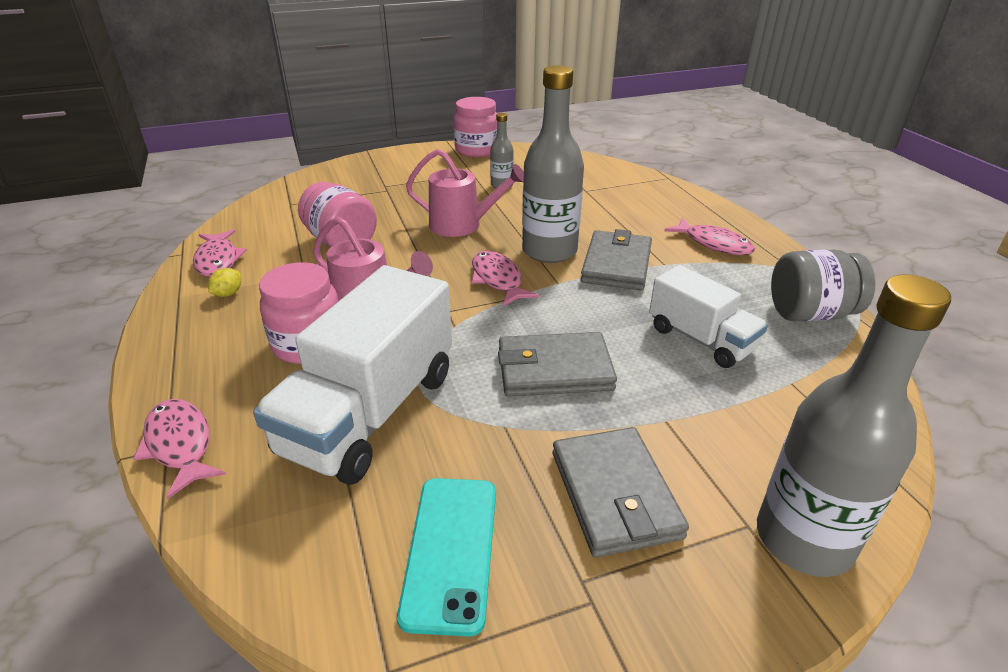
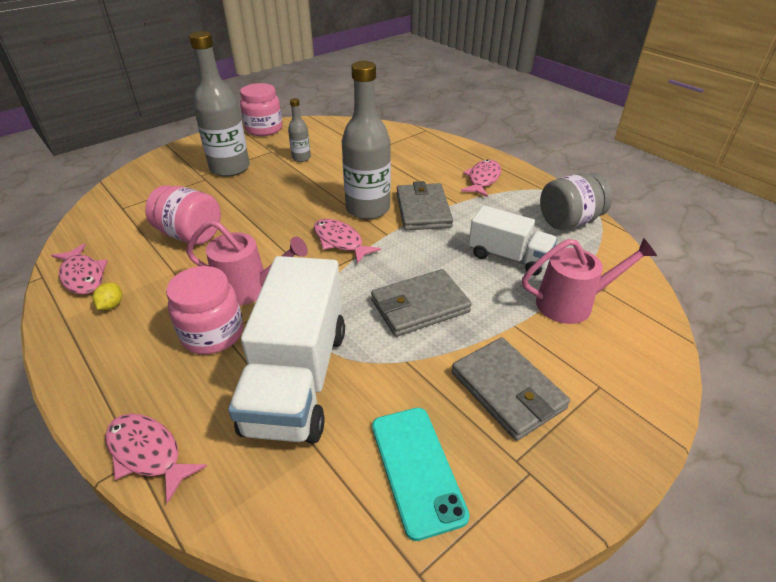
camera: 20 degrees left, 5 degrees up
(463, 225) = (287, 199): pink watering can -> pink watering can (572, 303)
(713, 244) = (483, 179): pink fish -> pink fish turned 90 degrees counterclockwise
(804, 539) = (635, 385): grey bottle -> grey bottle (230, 168)

